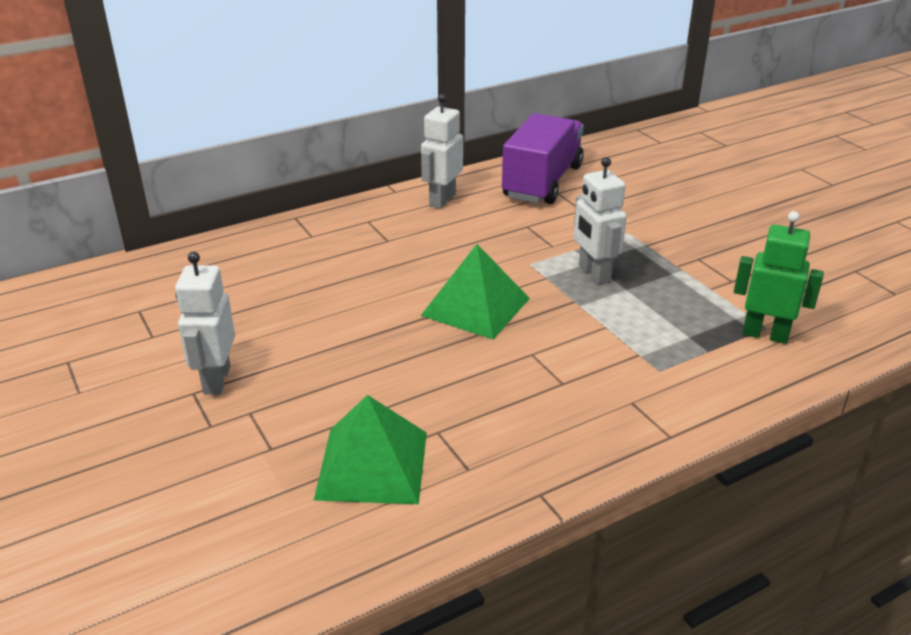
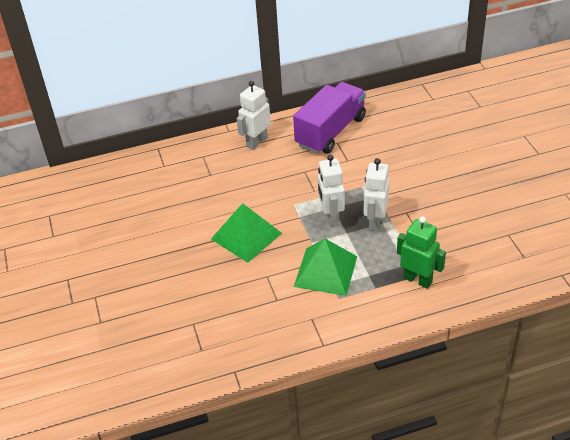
camera: 15 degrees right, 10 degrees up
(216, 380) = (81, 272): white robot -> white robot (375, 221)
(372, 465) = (151, 340): green pyramid -> green pyramid (326, 271)

